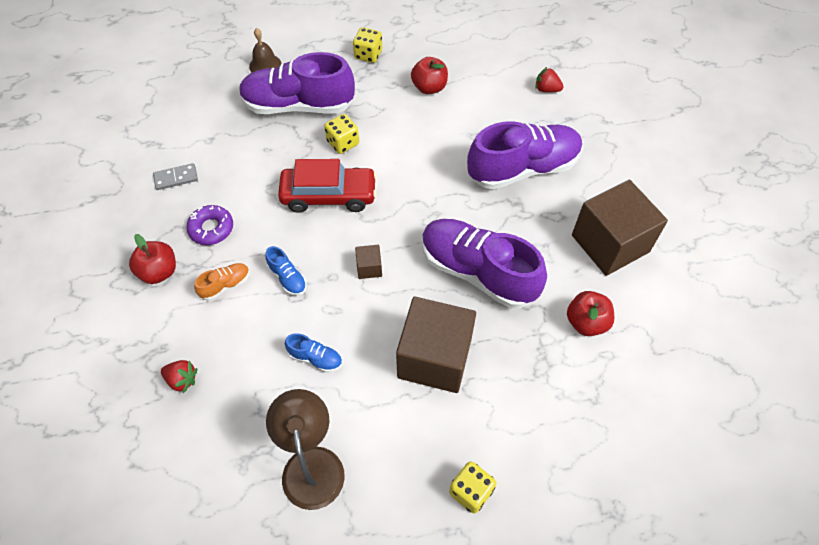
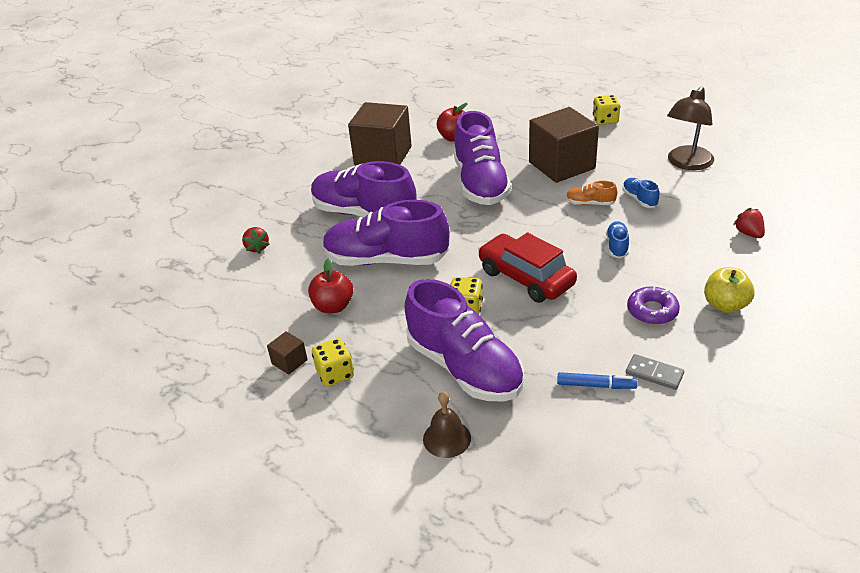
camera: 130 degrees left, 20 degrees down
(159, 272) = (725, 305): red apple -> yellow apple
(207, 146) = (596, 385): none -> blue marker
(225, 285) = (672, 267): orange shoe -> orange shoe (590, 203)
(369, 268) = (549, 221): brown cube -> brown cube (289, 362)
(445, 142) = (386, 260): none -> purple shoe

